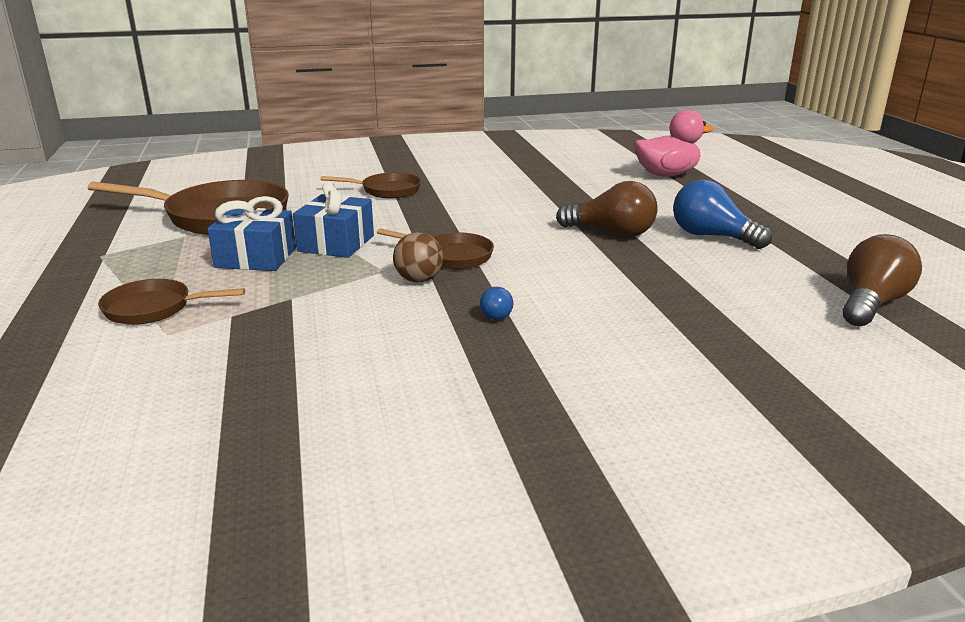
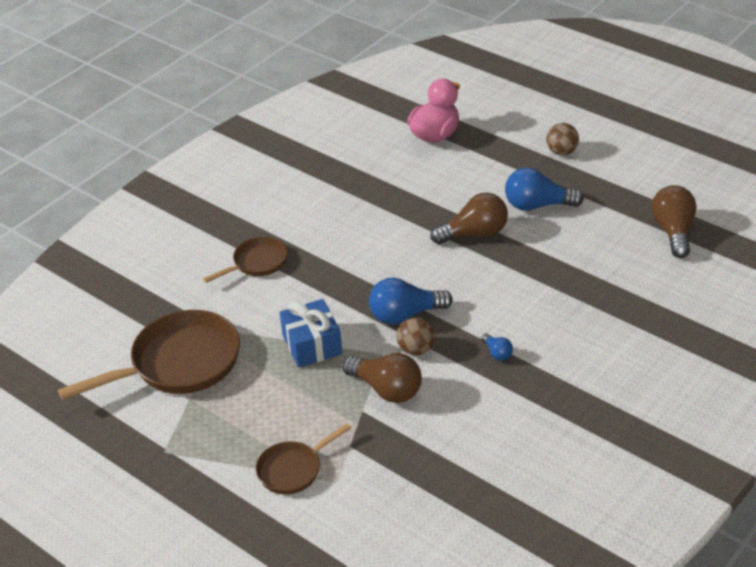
camera: 35 degrees left, 15 degrees up
(256, 258) = (280, 390): blue gift -> none
(340, 294) = (386, 389): none -> brown light bulb
(451, 256) = (405, 315): brown pan -> blue light bulb
(792, 215) = (562, 152): none -> brown ball

